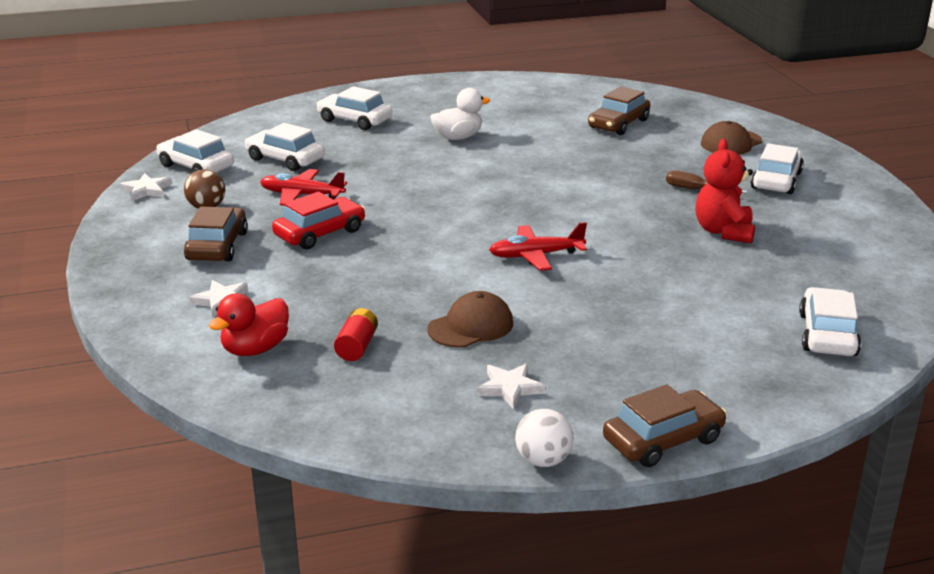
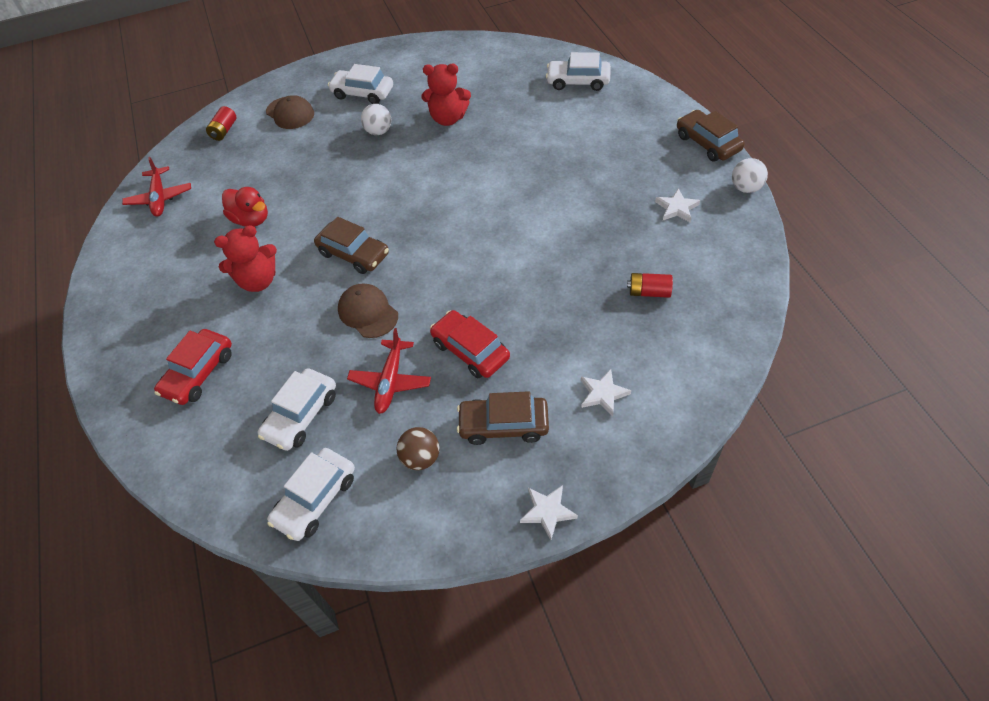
camera: 90 degrees left, 25 degrees up
(146, 190) = (379, 532): white star -> white star (547, 512)
(255, 349) = (669, 352): red duck -> red duck (251, 219)
(354, 120) = (199, 373): white car -> red car
(458, 137) = (258, 281): white duck -> red teddy bear
(471, 326) = (606, 234): brown cap -> brown cap (368, 312)
(535, 255) = (495, 209): red plane -> red plane (160, 198)
(618, 124) = (241, 175): brown car -> brown car (354, 254)
(695, 190) = (379, 131): brown screwdriver -> white ball
(696, 113) = (224, 131): none -> red battery

